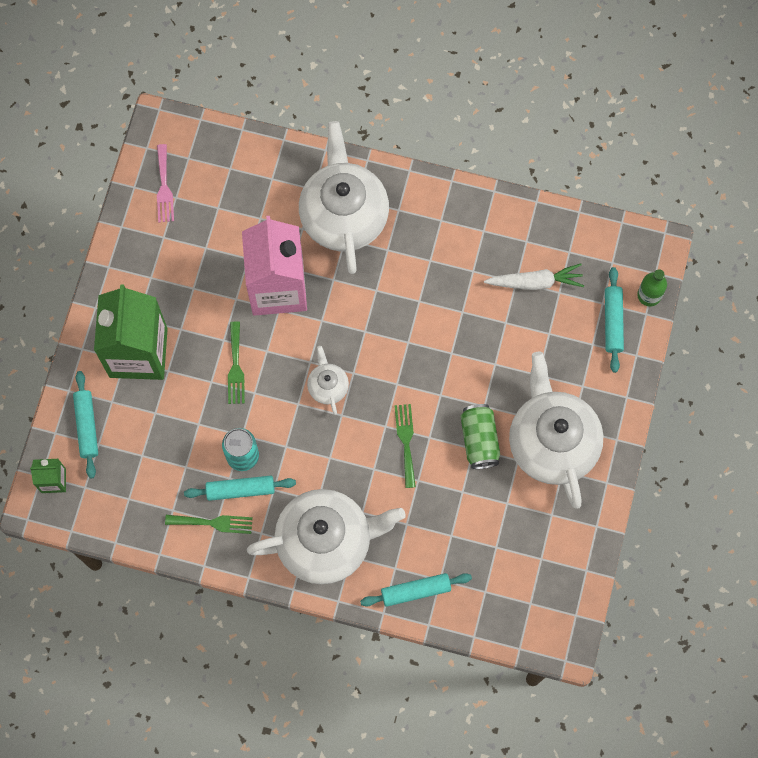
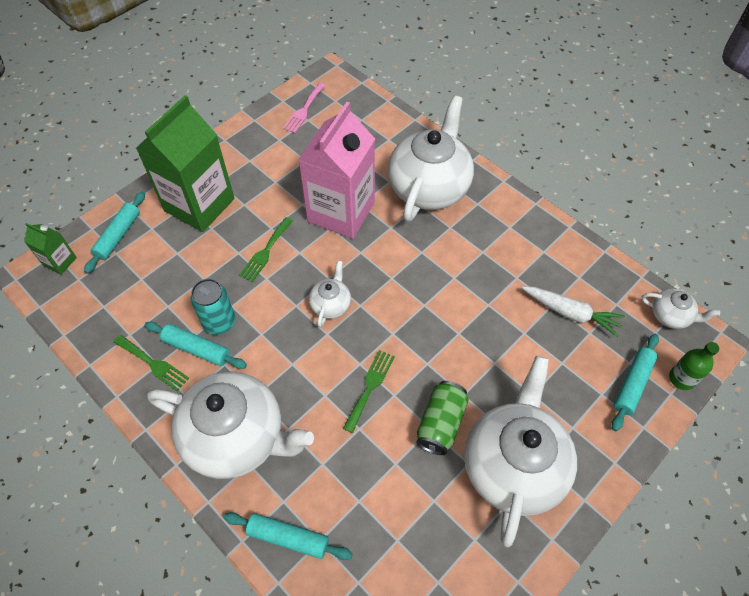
camera: 30 degrees right, 15 degrees down
(618, 239) = (670, 316): none -> white teapot

